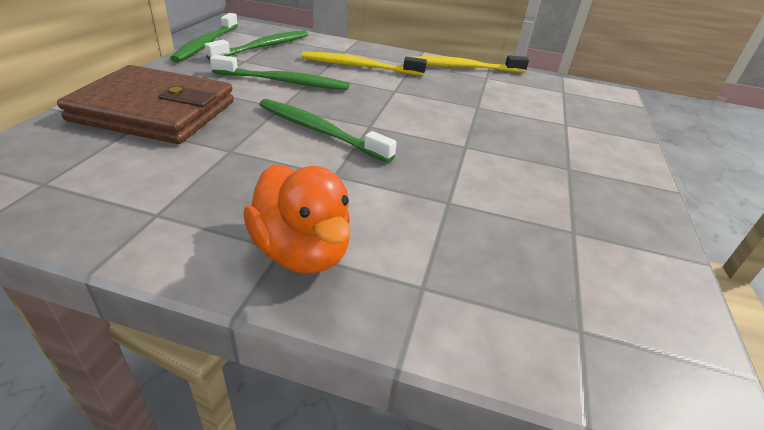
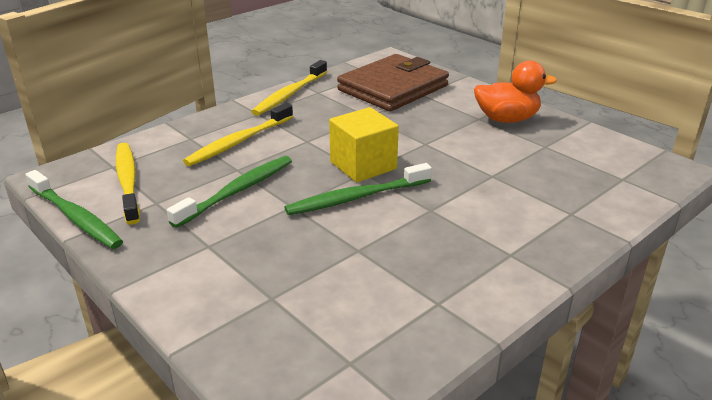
camera: 55 degrees left, 5 degrees down
(155, 111) = (243, 280): brown wallet -> brown wallet (393, 88)
(264, 47) = (128, 182): green toothbrush -> yellow toothbrush
(302, 252) = (518, 247): orange duck -> orange duck (506, 119)
(381, 122) = (363, 165): none -> yellow cube

